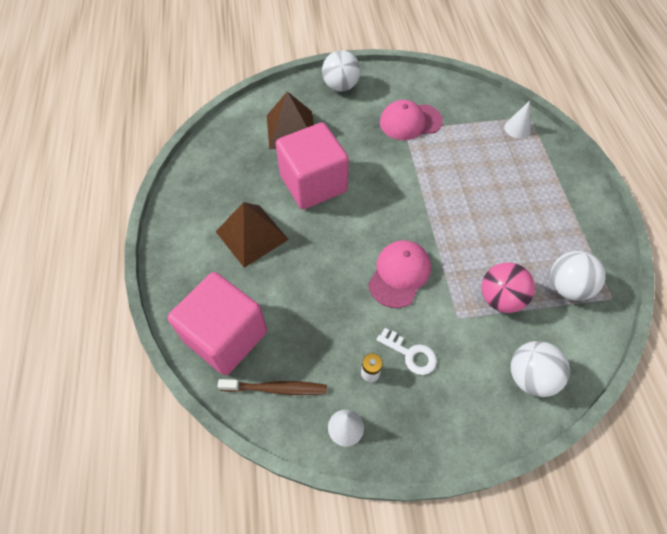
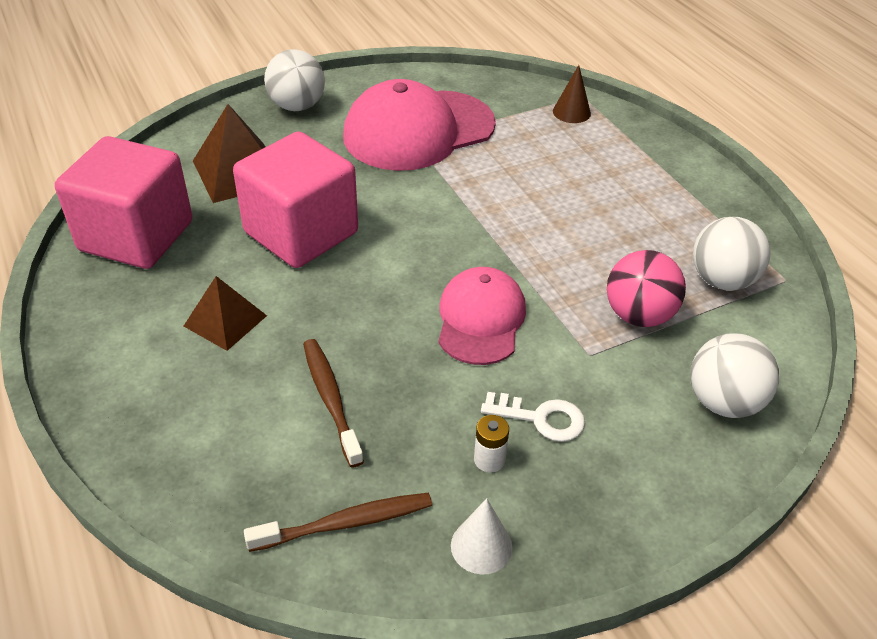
camera: 20 degrees left, 15 degrees down
(226, 336) = (231, 471): pink cube -> pink cube (136, 236)
(252, 235) = (225, 320): brown pyramid -> brown pyramid, size x0.65
(293, 305) = (330, 399): none -> brown toothbrush
(410, 122) = (418, 131): pink cap -> pink cap, size x1.63
(517, 128) = (571, 112): white cone -> brown cone

